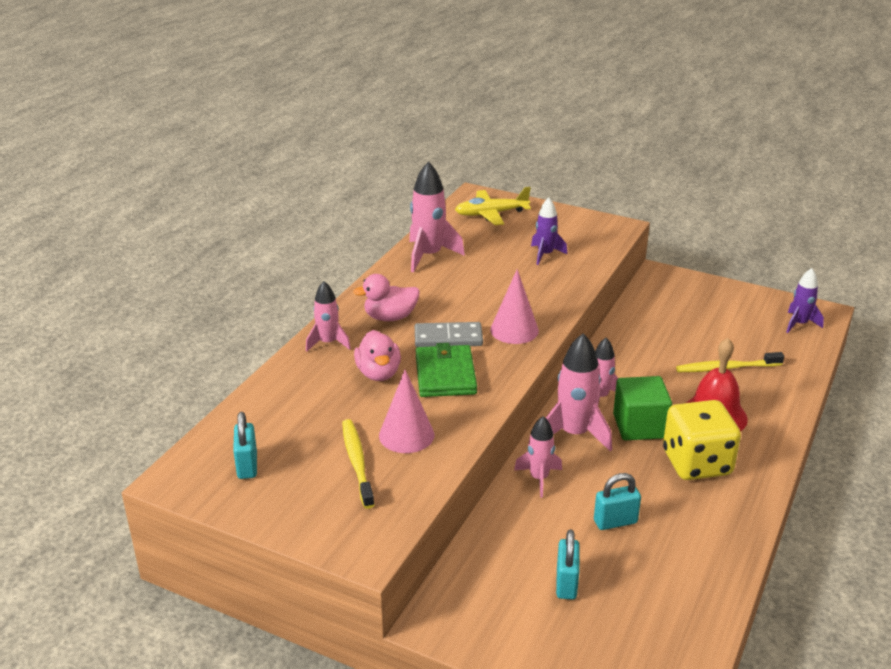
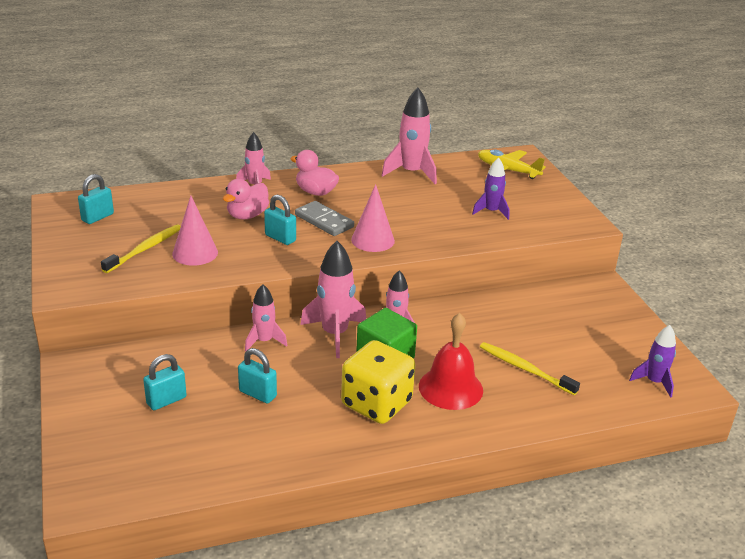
camera: 45 degrees right, 0 degrees up
(445, 375) = (280, 238): green wallet -> turquoise padlock

